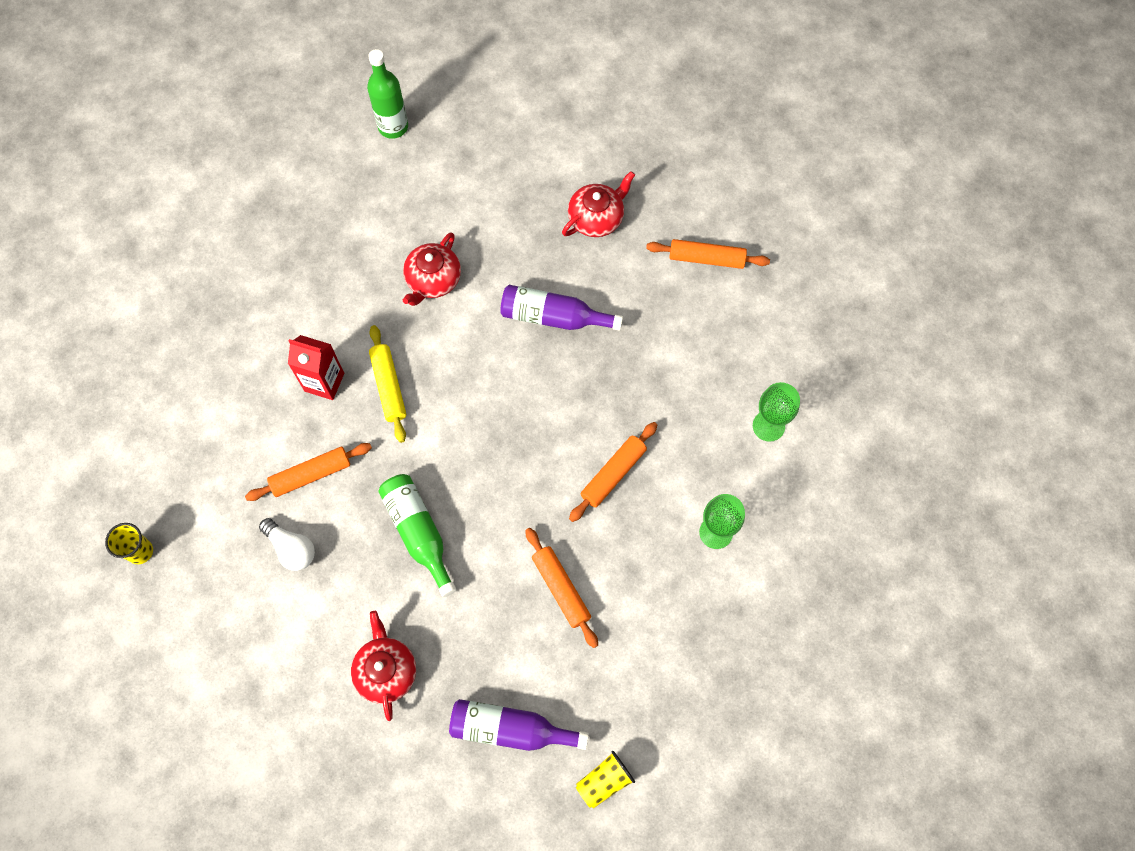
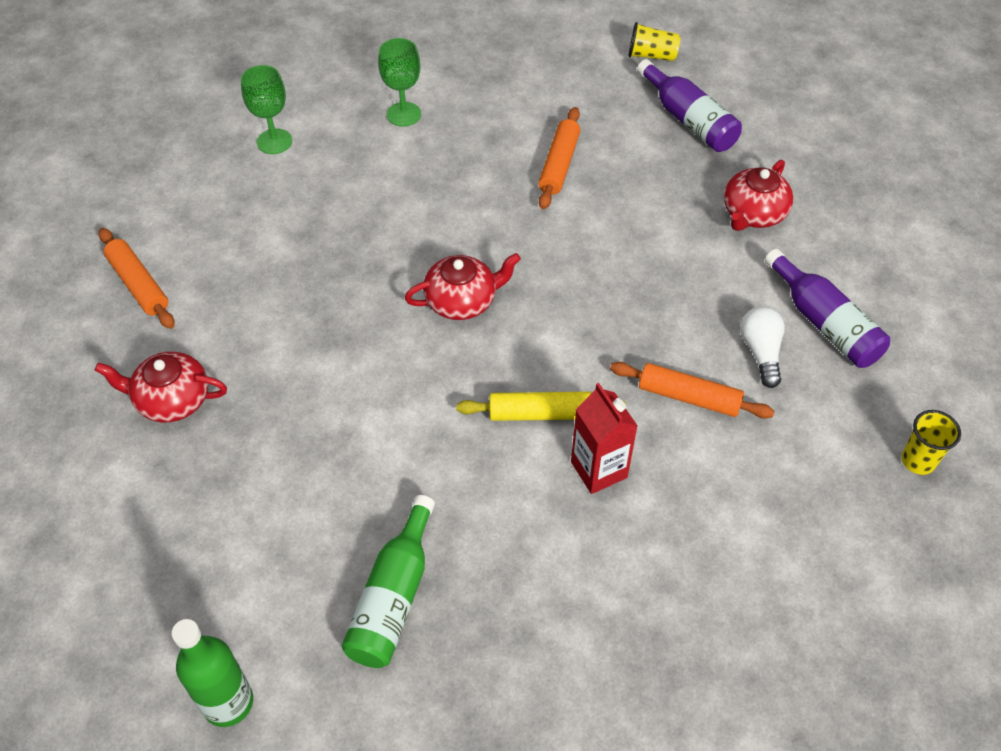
camera: 135 degrees left, 15 degrees down
(388, 387) = (540, 413): yellow rolling pin -> yellow rolling pin turned 60 degrees clockwise
(418, 533) = (633, 280): green bottle -> green bottle (393, 597)
(433, 280) = (389, 477): red teapot -> red teapot (462, 301)
(553, 317) = (324, 348): purple bottle -> purple bottle (825, 323)
(613, 474) = (429, 200): orange rolling pin -> none

